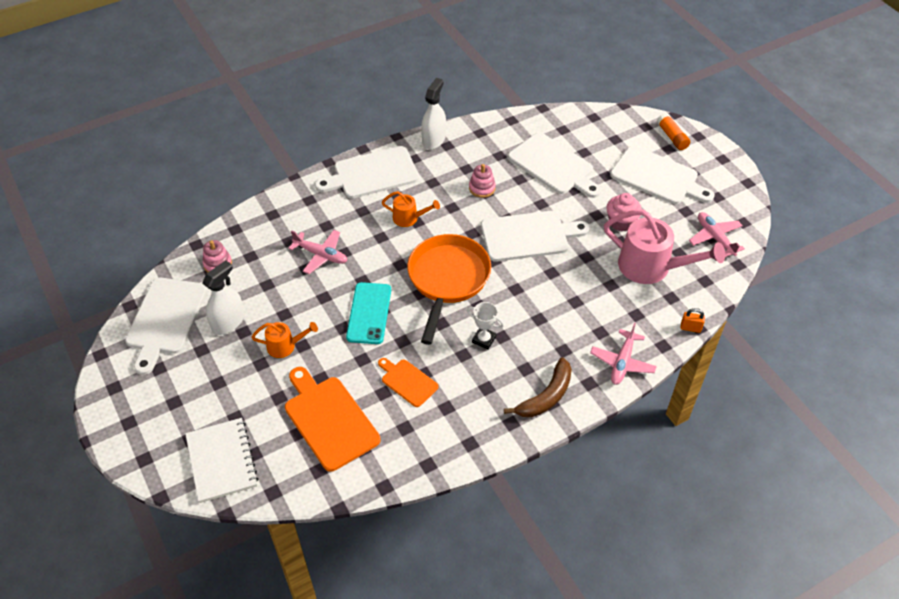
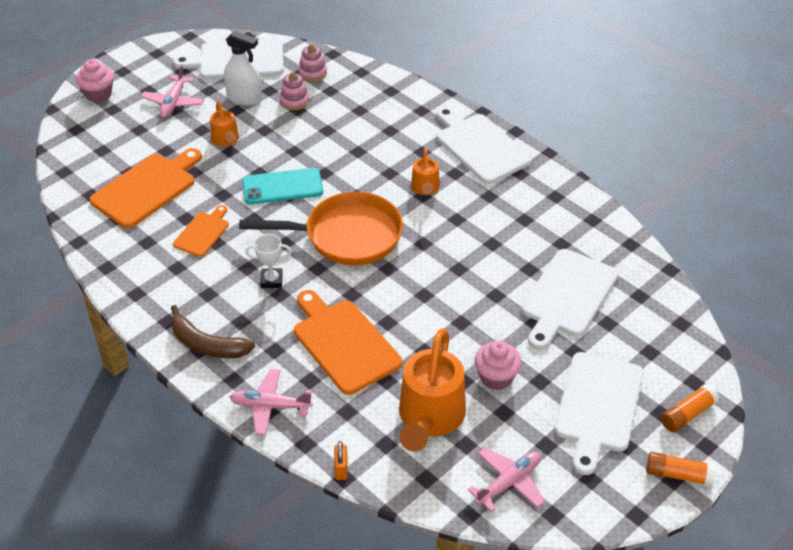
camera: 75 degrees right, 5 degrees down
(157, 449) = (98, 94): none -> pink cupcake
(222, 461) = (91, 133): white notebook -> none
(321, 255) = (348, 136): pink plane -> pink plane (173, 102)
(433, 139) = (559, 183): white spray bottle -> none
(482, 188) = (498, 238): pink stacking toy -> pink stacking toy (294, 101)
(484, 339) = (271, 280): white trophy -> white trophy turned 75 degrees clockwise
(528, 236) = (437, 292): white cutting board -> none
(567, 303) = (344, 343): none -> orange cutting board
(652, 267) = (429, 419): pink watering can -> orange watering can
(719, 155) = (678, 475): none -> orange glue stick

